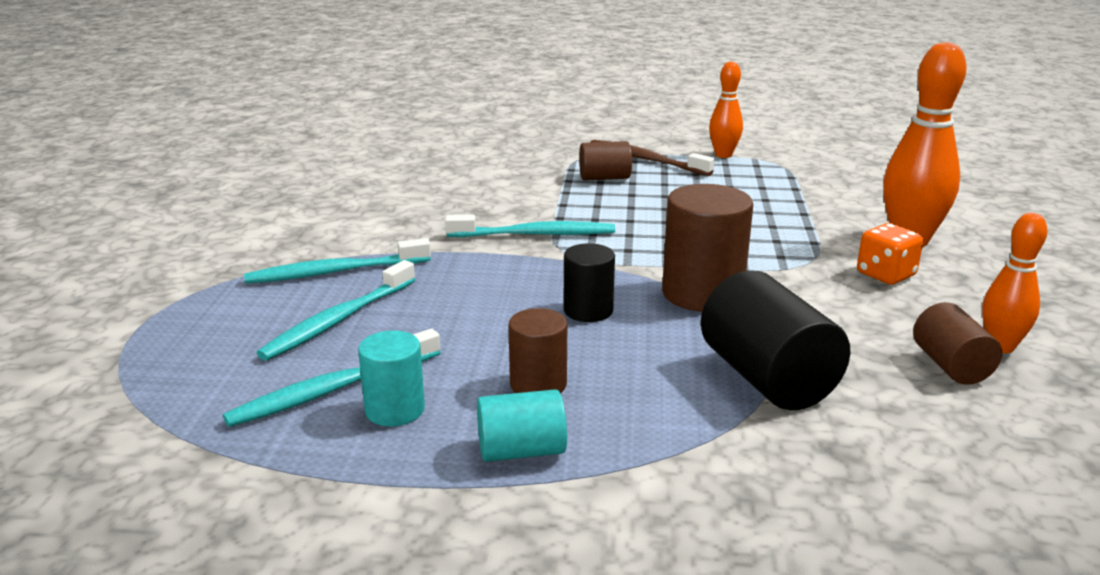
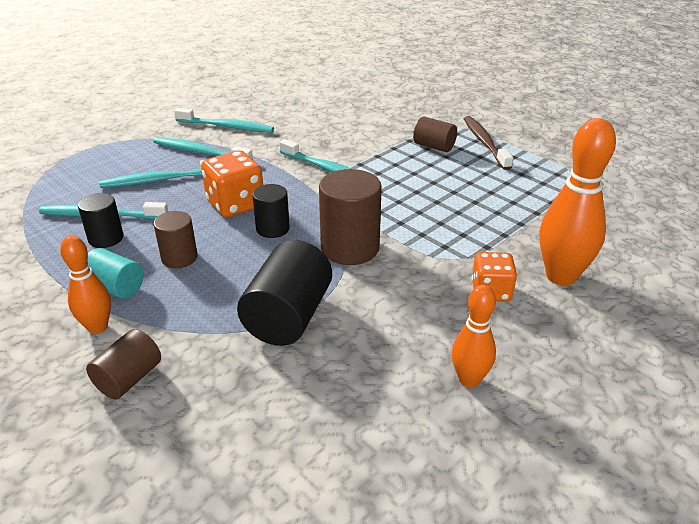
camera: 40 degrees right, 10 degrees up
(316, 234) = (227, 127): none -> turquoise toothbrush
(395, 410) = (106, 238): turquoise cylinder -> black cylinder
(496, 306) = (235, 204): none -> orange dice
(723, 155) = (547, 157): orange bowling pin -> orange bowling pin (97, 327)
(951, 366) = (408, 372): brown cylinder -> brown cylinder (129, 379)

